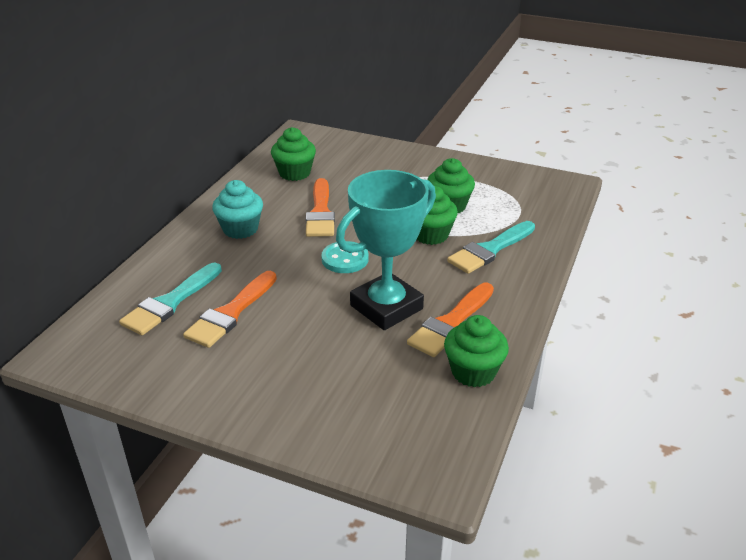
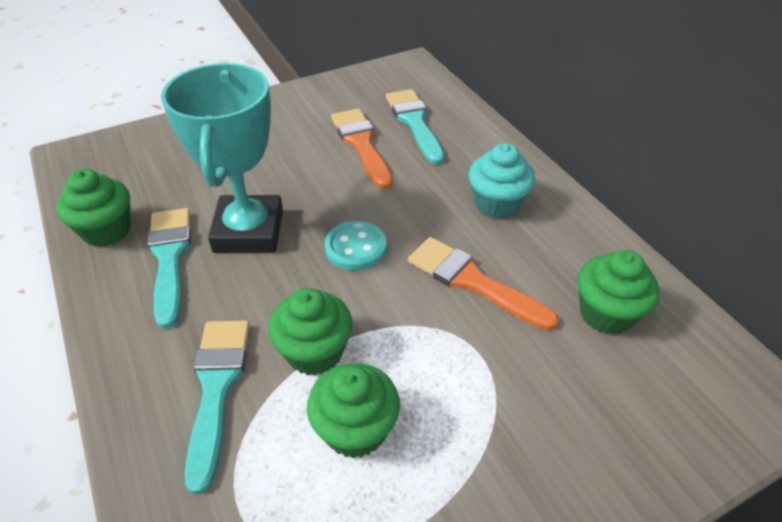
camera: 130 degrees right, 10 degrees up
(451, 323) = (170, 258): orange brush -> turquoise brush

